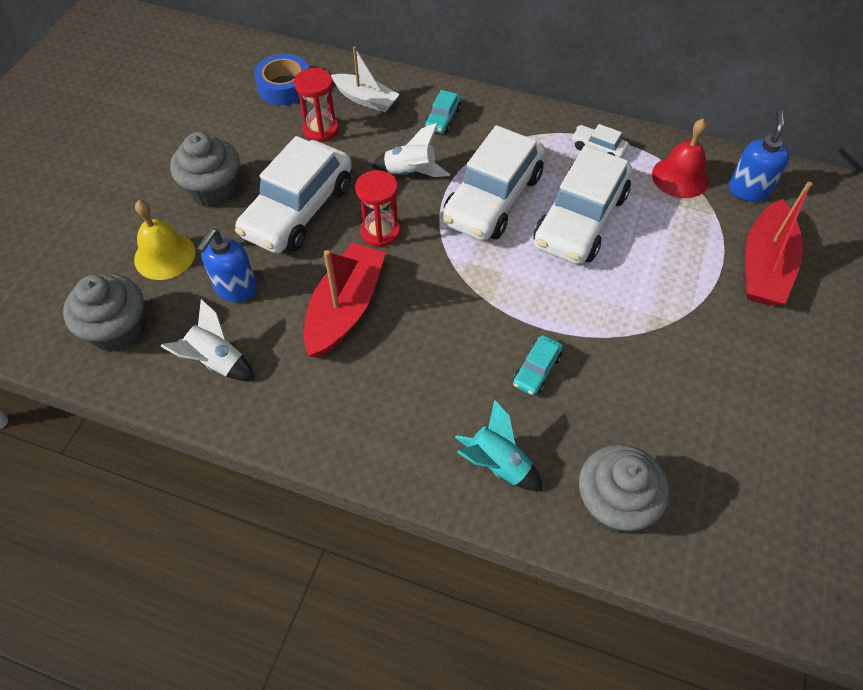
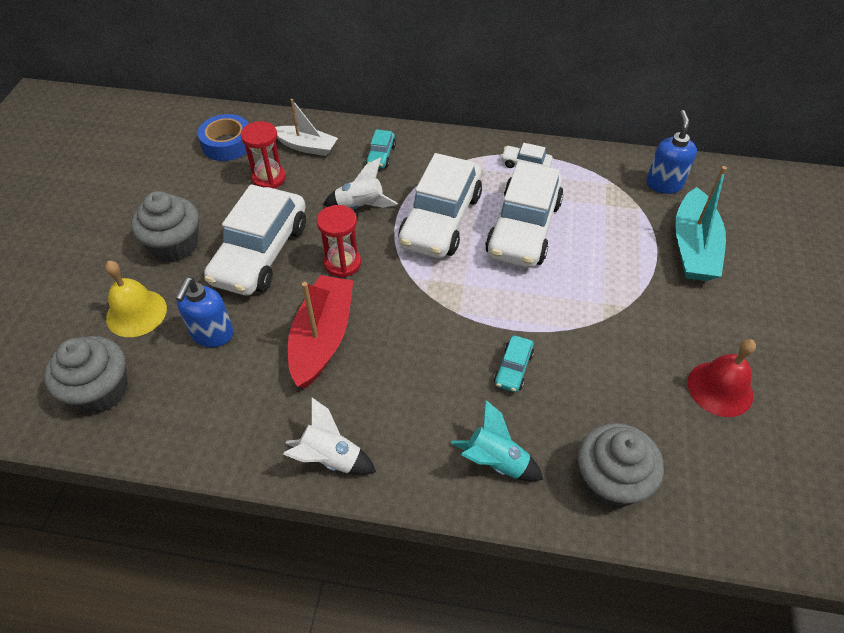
camera: 10 degrees left, 5 degrees down
(217, 361) = (205, 407): white rocket -> white rocket (330, 458)
(680, 177) = (603, 180): red bell -> red bell (720, 388)
(764, 266) = (693, 247): red boat -> turquoise boat

